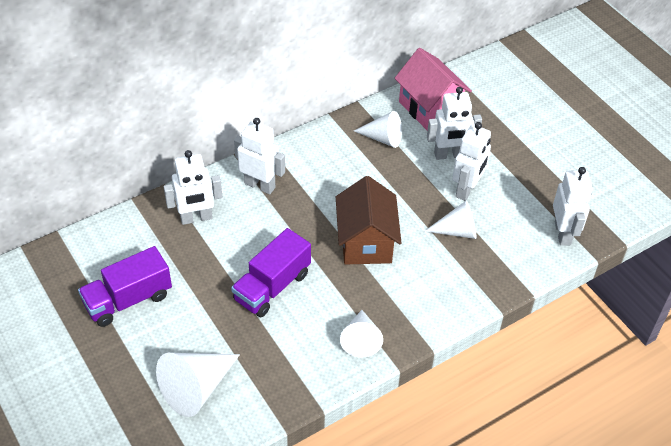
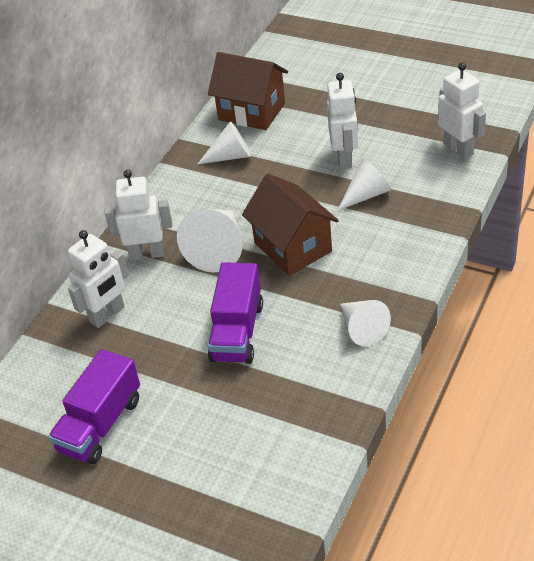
camera: 25 degrees left, 5 degrees down
(196, 388) = (242, 462): white cone -> white cone (218, 249)
(429, 108) = (251, 112): pink house -> brown house
(449, 155) = (303, 139): white robot -> none

